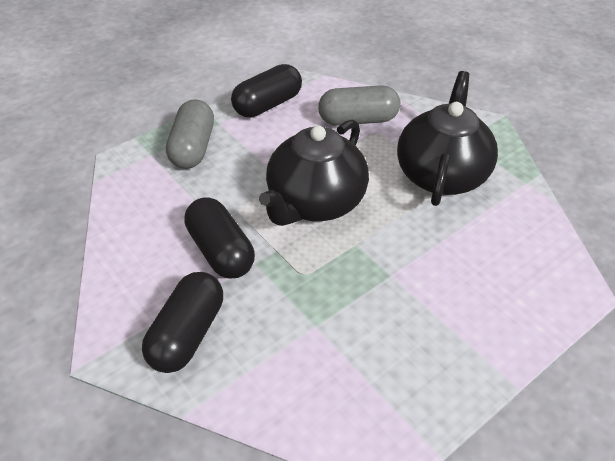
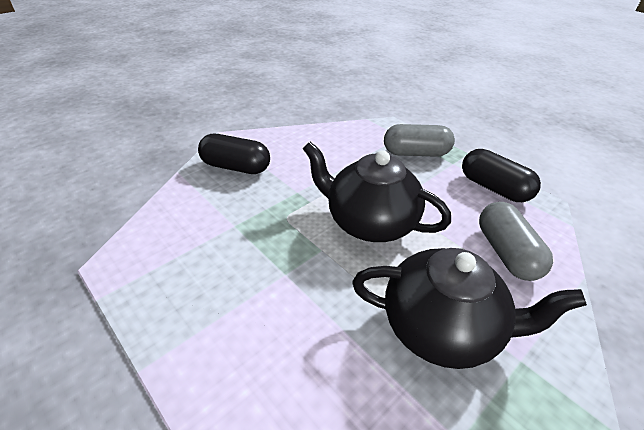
camera: 85 degrees right, 5 degrees down
(221, 251) = (308, 175): black capsule -> none

